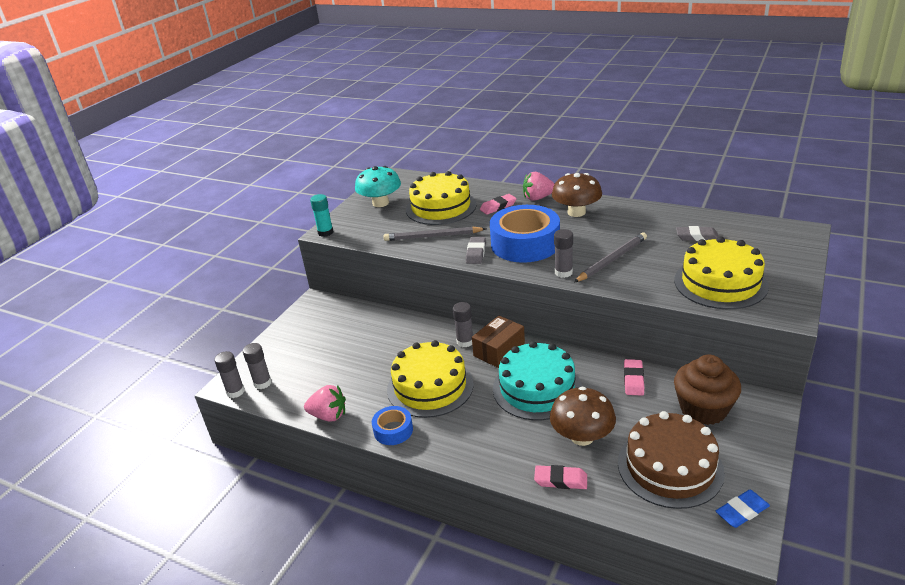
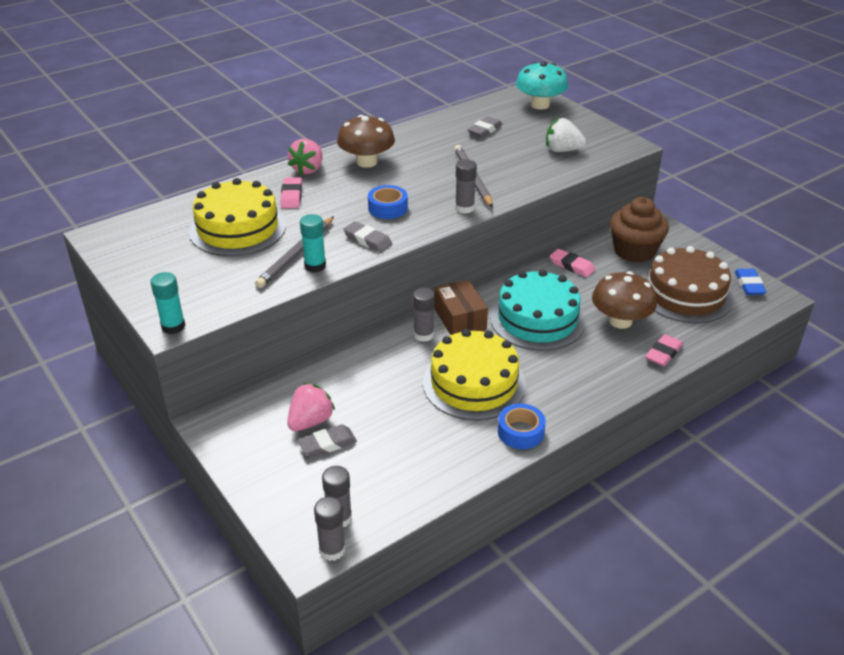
camera: 65 degrees left, 5 degrees up
(324, 350) = (327, 444): none -> grey eraser
(329, 416) = (455, 475): pink strawberry -> pink strawberry (310, 421)
(380, 203) = (160, 264): turquoise mushroom -> turquoise mushroom (540, 105)
(426, 247) = (315, 266): none -> turquoise glue stick
(525, 244) = (388, 208): blue tape -> blue tape, size x0.49
(720, 283) = (562, 150): yellow cake -> white strawberry

